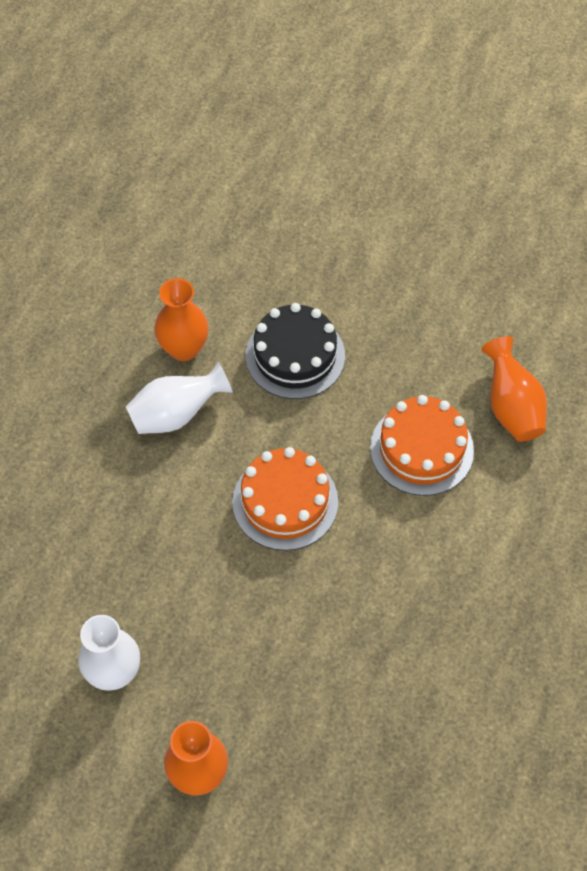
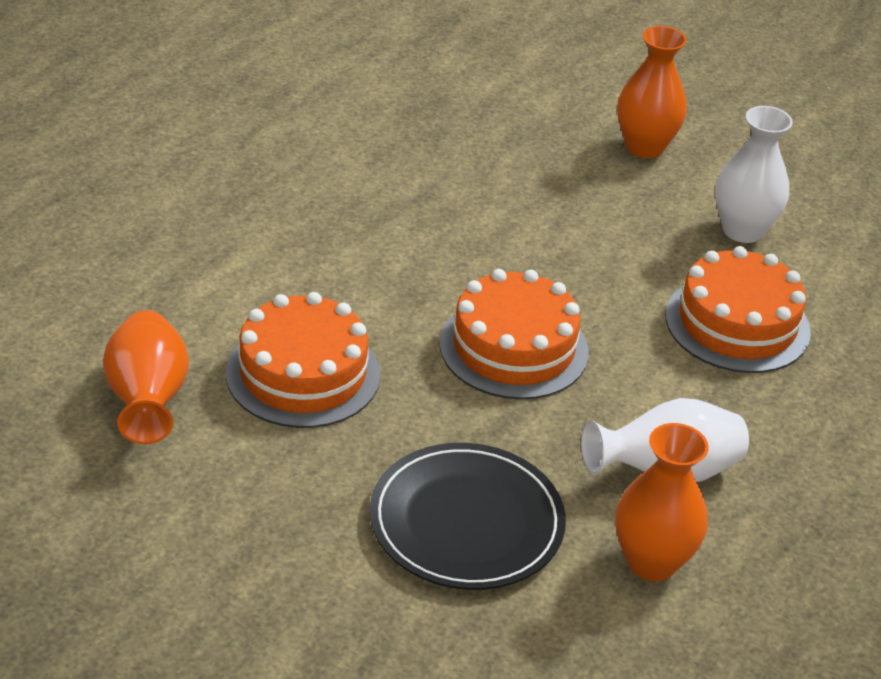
camera: 175 degrees left, 20 degrees down
(124, 560) = (737, 324): none -> orange cake
(295, 356) = (466, 522): black cake -> black plate

